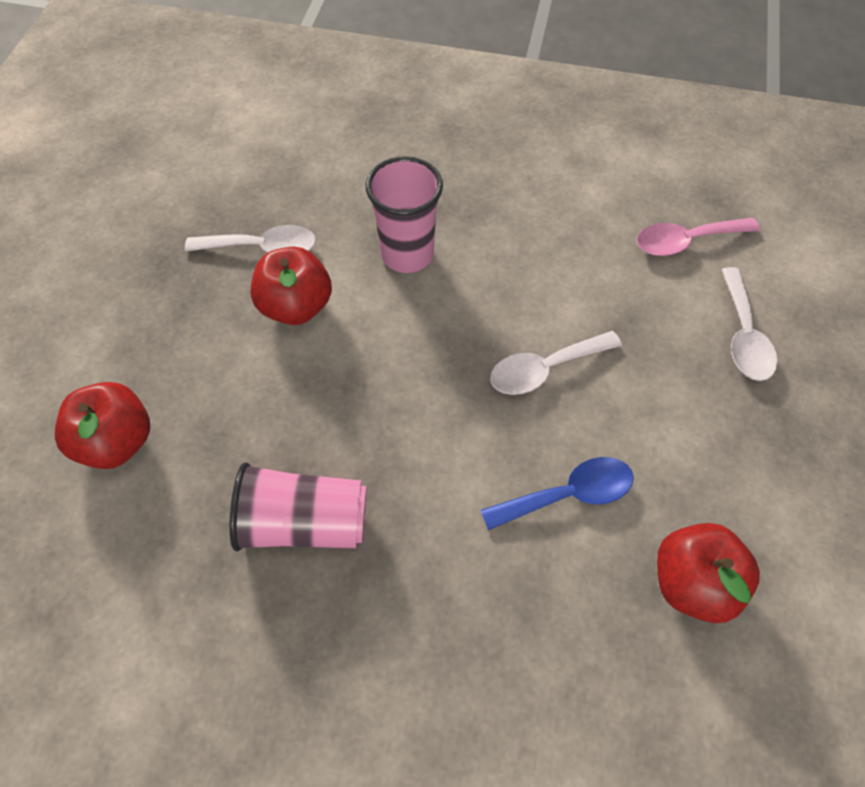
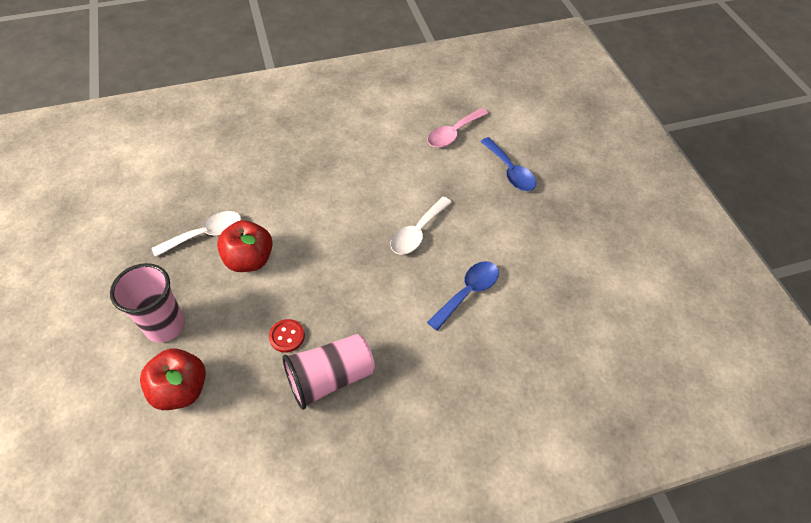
camera: 30 degrees left, 5 degrees down
(282, 435) = (287, 336): none -> red button
(407, 254) = (300, 202): pink cup -> pink cup (165, 325)
(693, 583) = (554, 306): red apple -> none
(743, 336) = (510, 171): white spoon -> blue spoon

